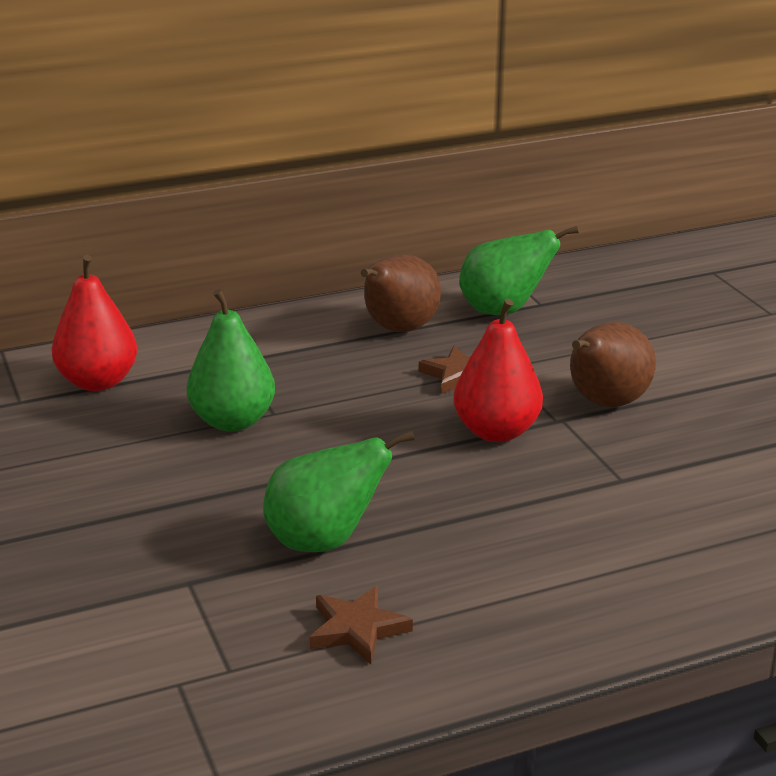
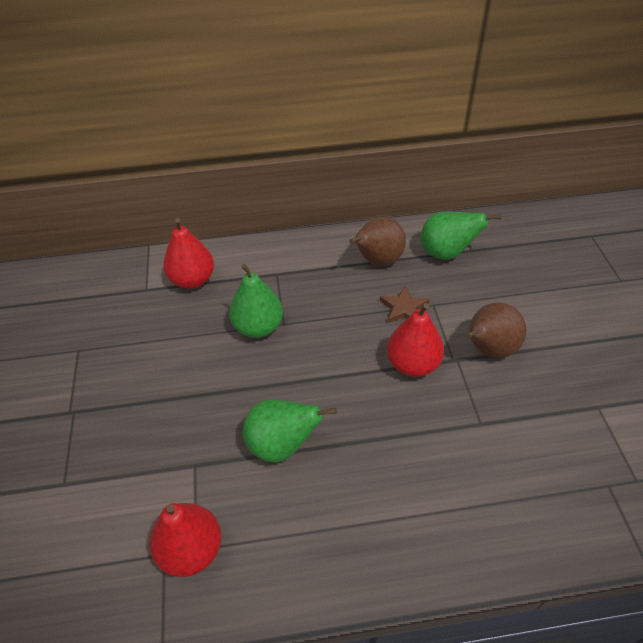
camera: 15 degrees right, 20 degrees up
(222, 671) = (191, 550): none -> red pear
(357, 629) = (280, 530): brown star -> none

